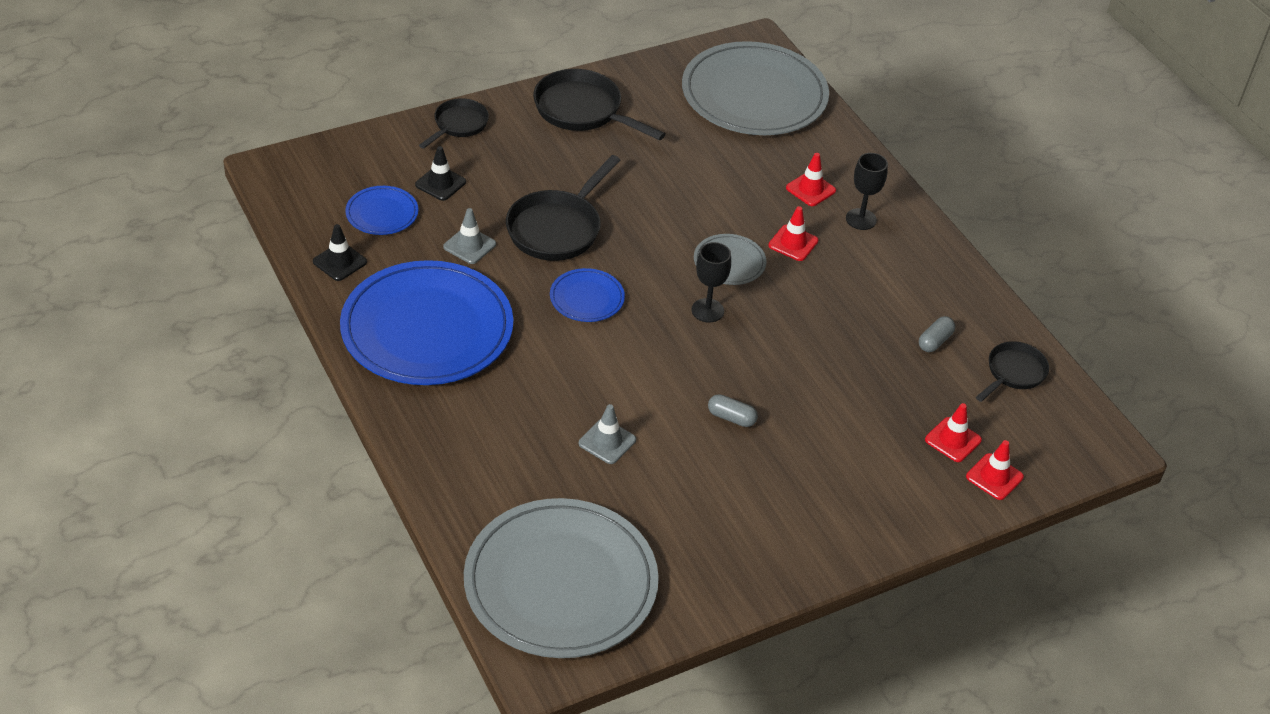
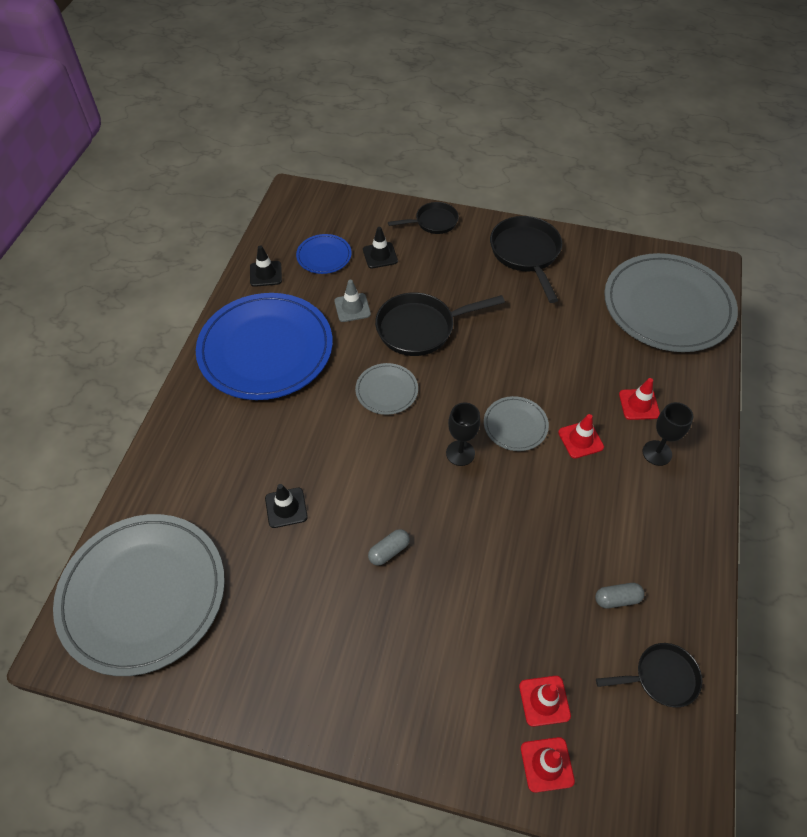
camera: 45 degrees right, 10 degrees up
(587, 298) = (386, 390): blue plate -> grey plate
(607, 441) = (286, 508): grey traffic cone -> black traffic cone
(731, 418) = (389, 551): grey capsule -> grey capsule turned 75 degrees clockwise

